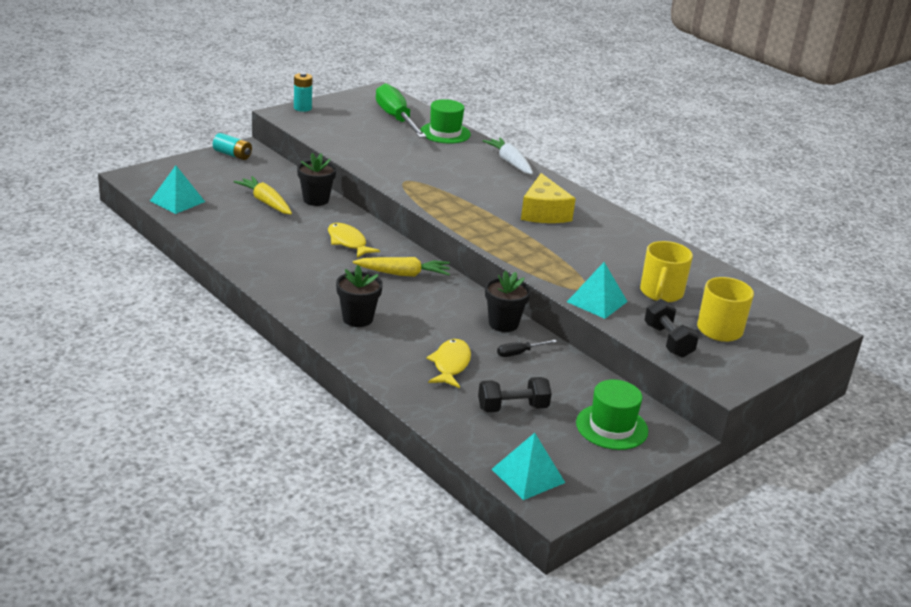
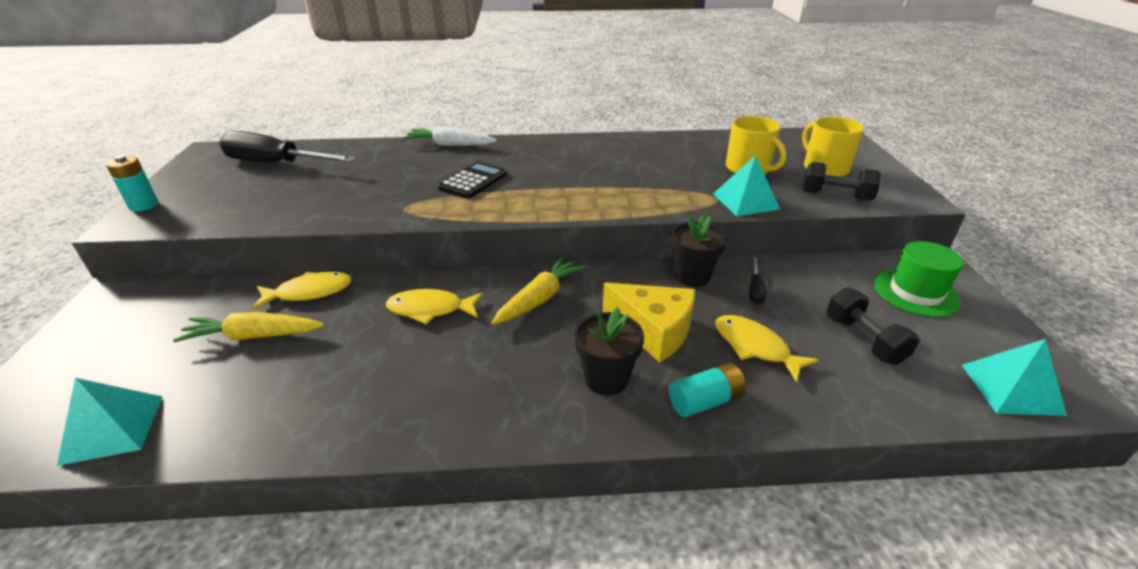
camera: 50 degrees left, 5 degrees up
(232, 155) = (101, 313): turquoise battery -> turquoise battery (705, 401)
(316, 200) = (309, 292): black flower pot -> yellow fish
(396, 119) = (276, 164): green screwdriver -> black screwdriver
(445, 133) = (348, 152): green hat -> none
(471, 190) = (473, 181): none -> black calculator
(512, 408) = (863, 340): black dumbbell -> black dumbbell turned 45 degrees counterclockwise
(543, 212) = (560, 165): yellow cheese -> yellow cheese (653, 330)

